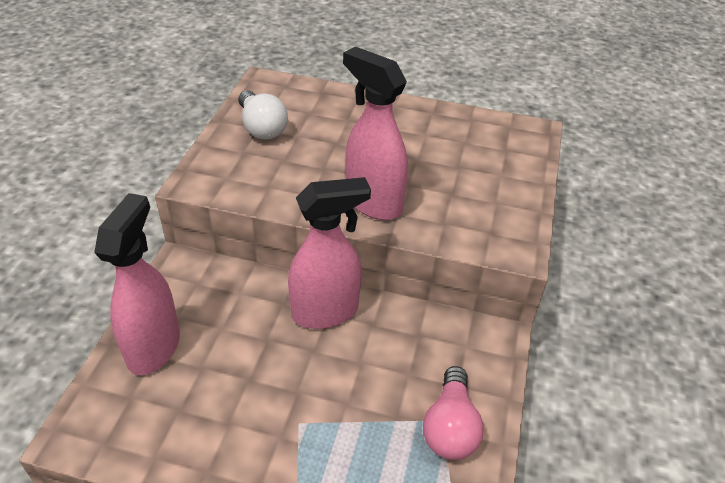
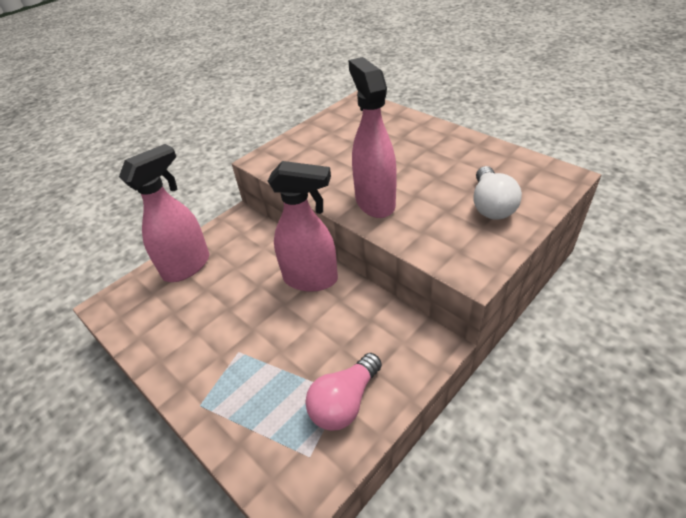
camera: 35 degrees right, 0 degrees up
(261, 127) = (333, 132): white light bulb -> white light bulb (491, 205)

